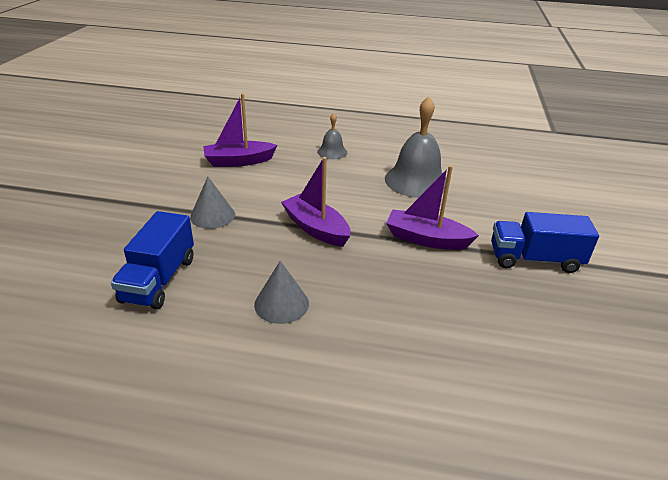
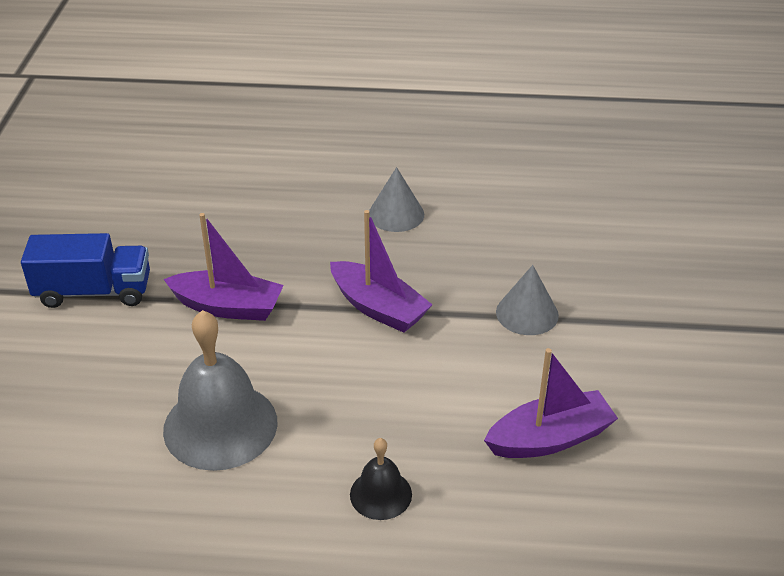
camera: 175 degrees right, 5 degrees up
(159, 280) = (535, 225): blue truck -> none
(332, 152) = (380, 494): grey bell -> black bell

